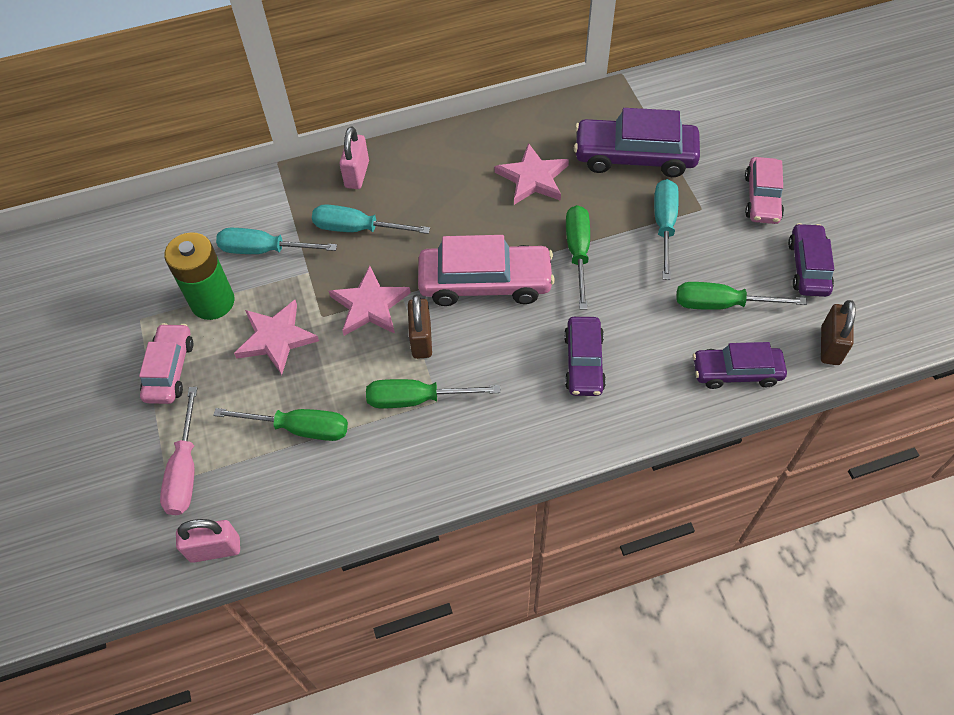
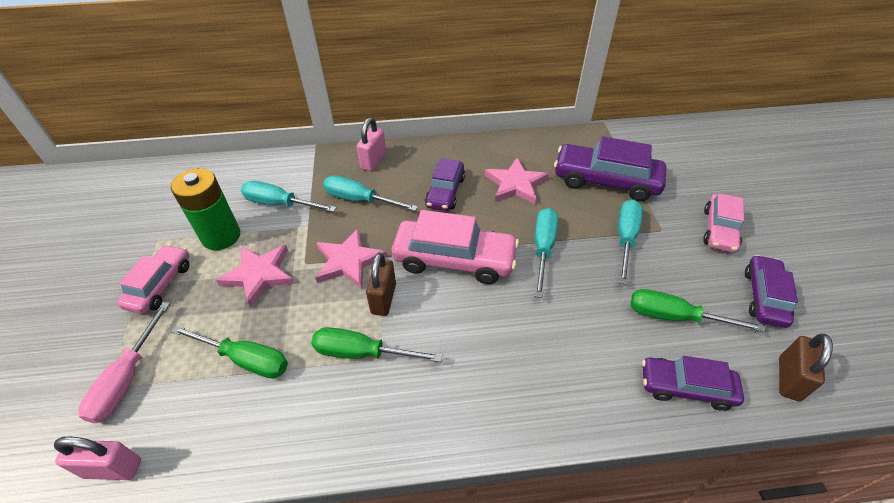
camera: 10 degrees right, 10 degrees down
(578, 252) = (543, 248): green screwdriver -> turquoise screwdriver
(583, 362) = (530, 348): purple car -> purple car (445, 192)

